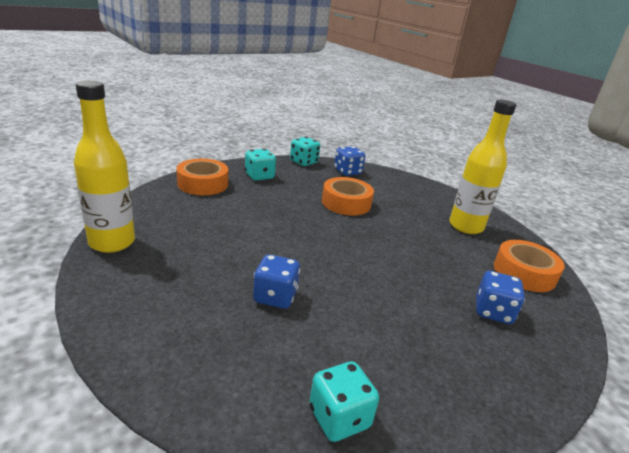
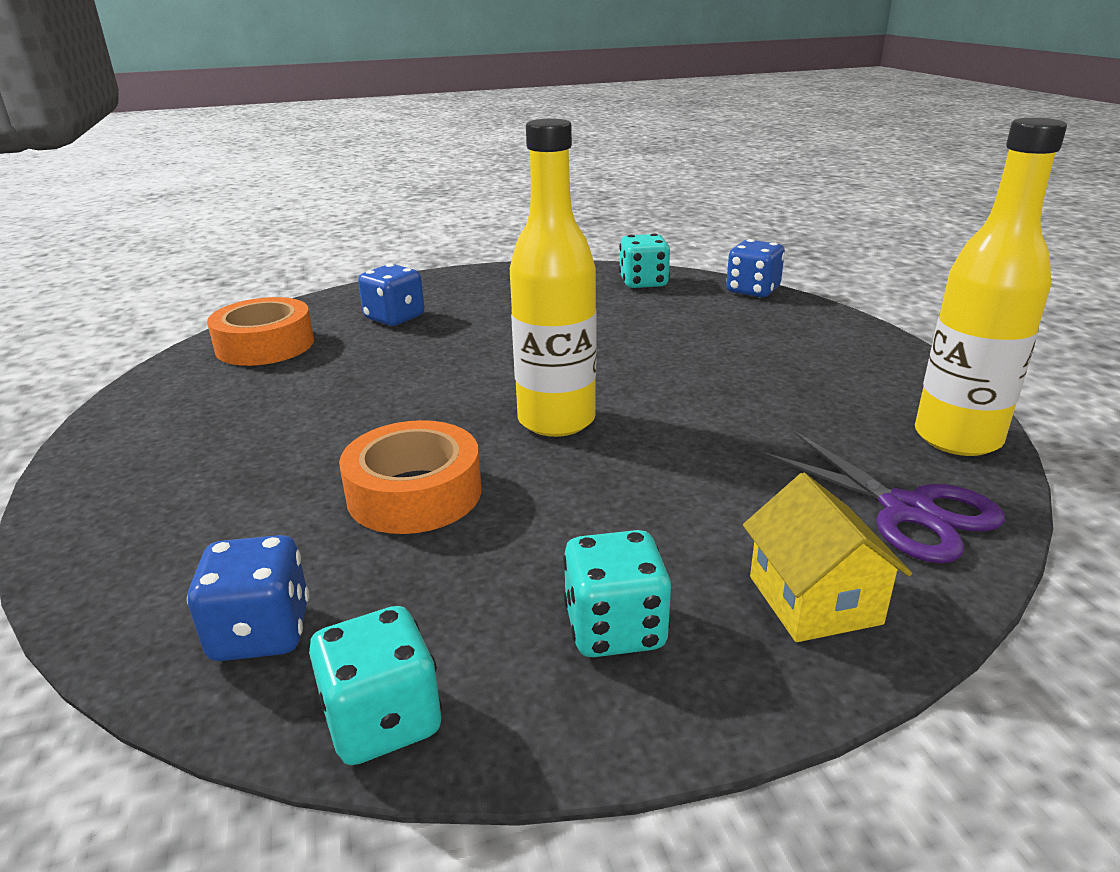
camera: 155 degrees left, 0 degrees up
(159, 208) = (907, 511): none -> purple scissors
(203, 184) = (814, 600): orange tape -> yellow house
(275, 297) = (671, 351): blue dice -> blue dice (752, 291)
(466, 226) = (214, 415): yellow bottle -> yellow bottle (556, 420)

